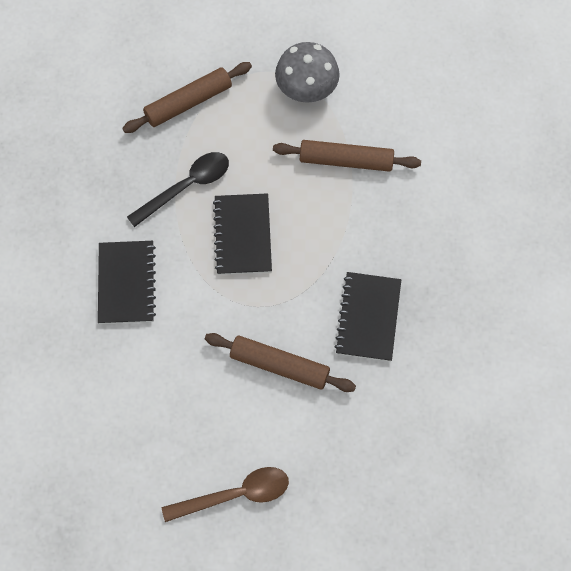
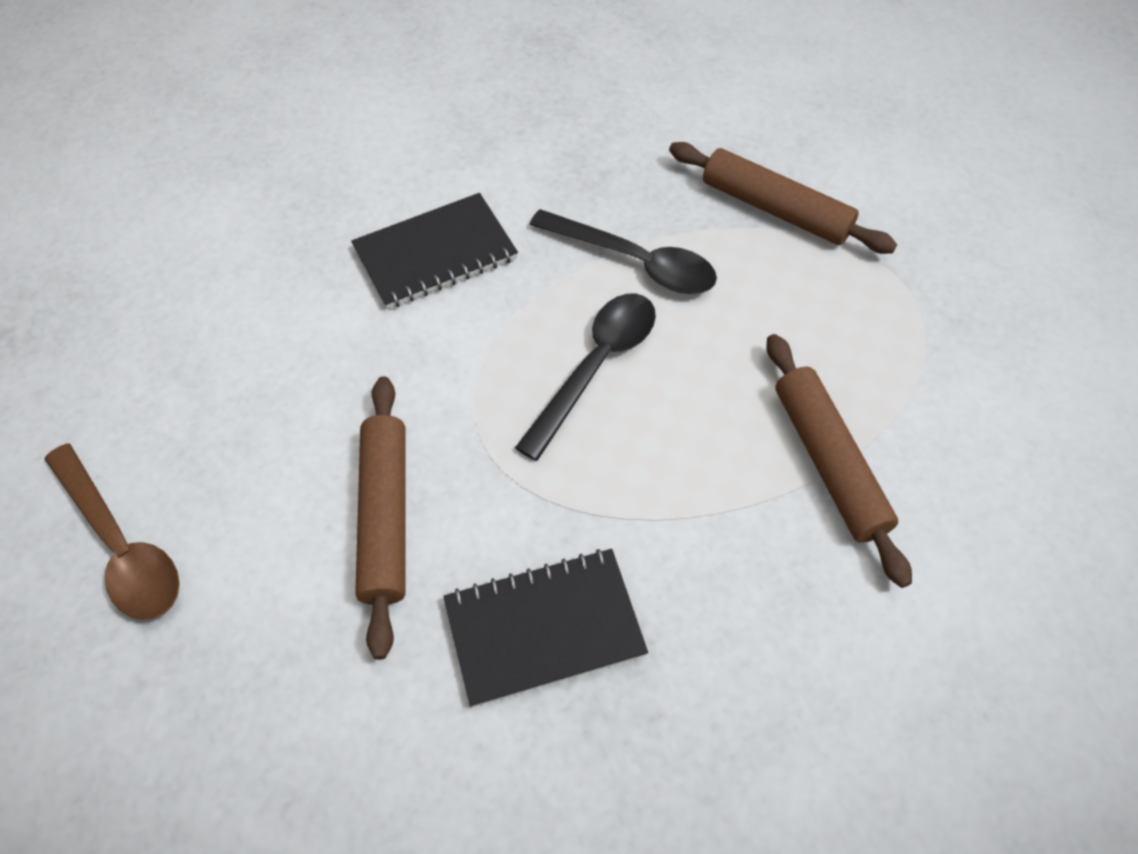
camera: 65 degrees right, 10 degrees down
(242, 235) = (596, 366): black notebook -> black spoon
(306, 89) = (916, 349): grey mushroom -> none

